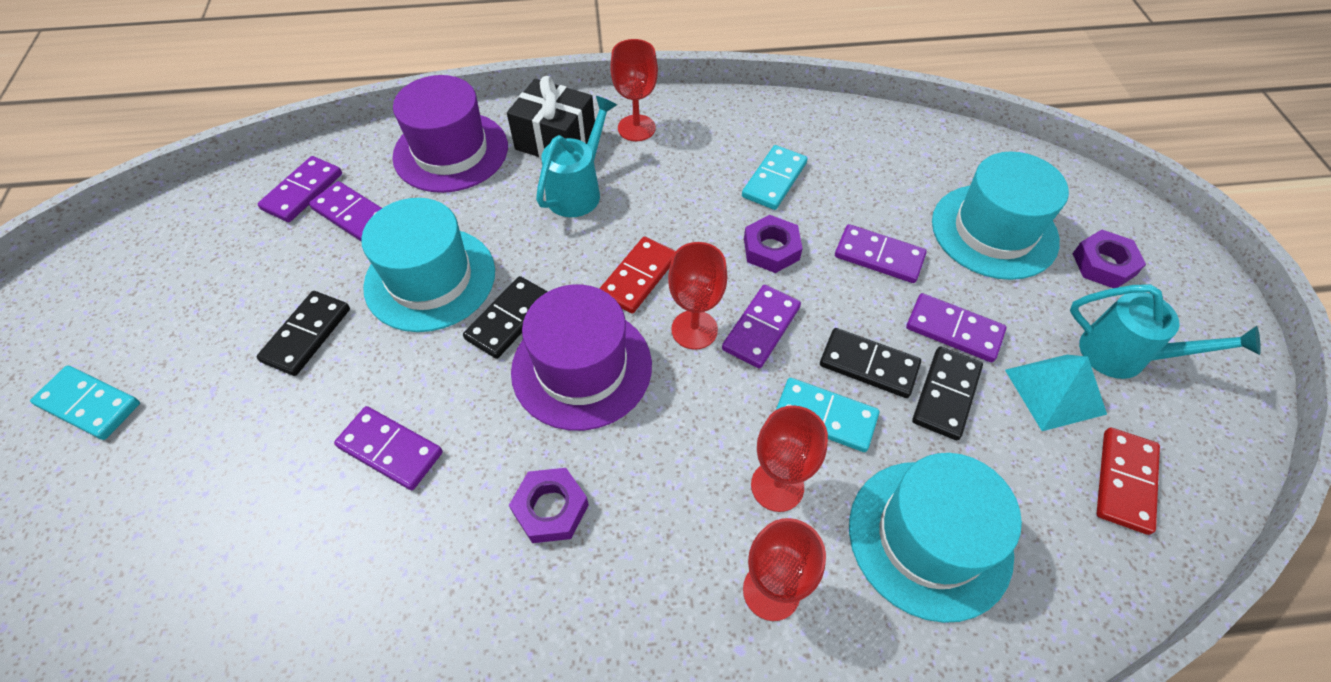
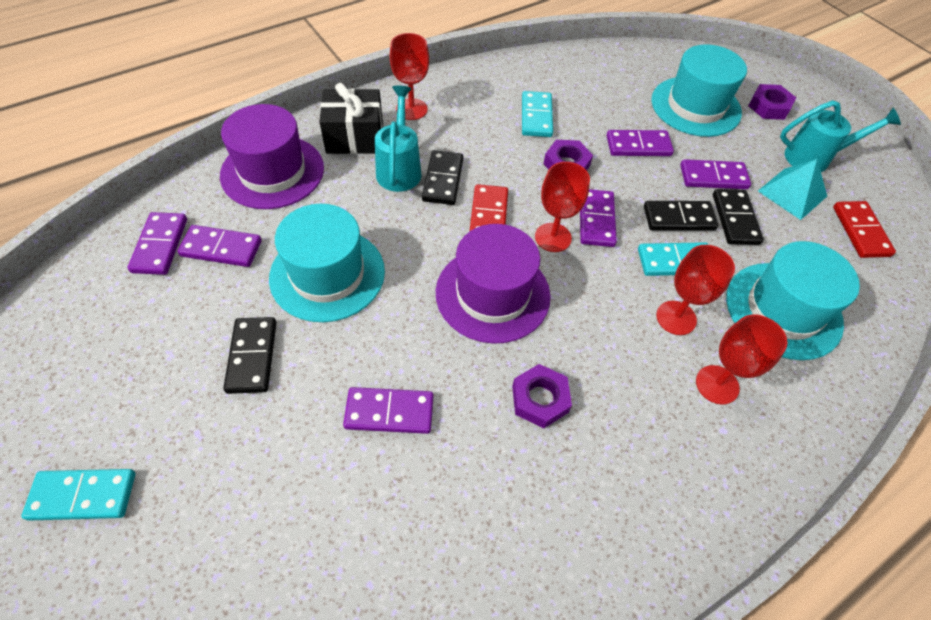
camera: 30 degrees left, 0 degrees up
(509, 319) = (414, 280): black domino -> black domino (443, 180)

